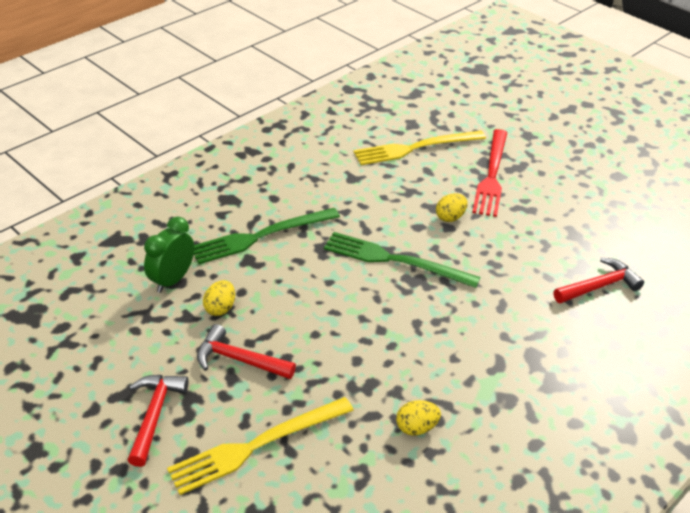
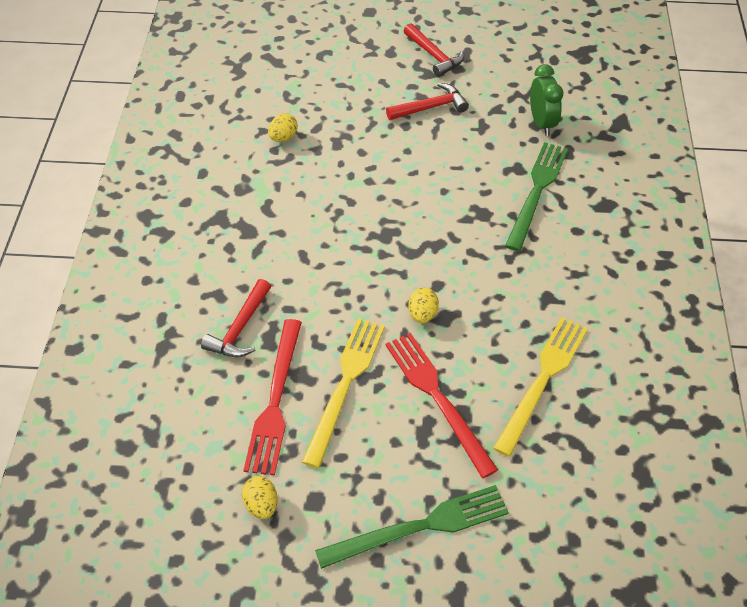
camera: 140 degrees right, 10 degrees up
(220, 308) = (486, 127): yellow egg -> yellow egg (261, 505)
(256, 445) = (362, 76): yellow fork -> yellow fork (345, 385)
(395, 260) = (420, 240): green fork -> green fork (420, 527)
(605, 231) = (275, 401): none -> red fork

